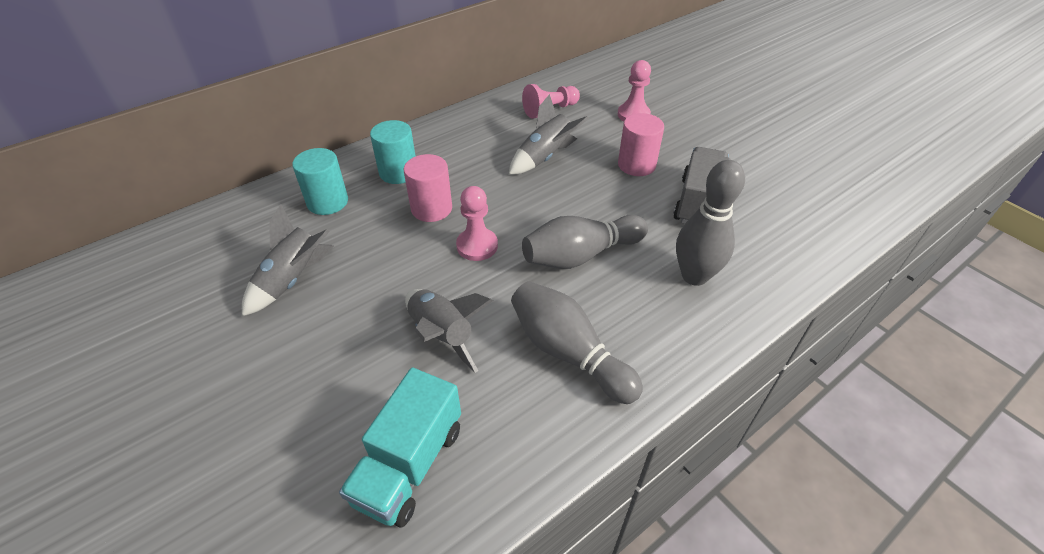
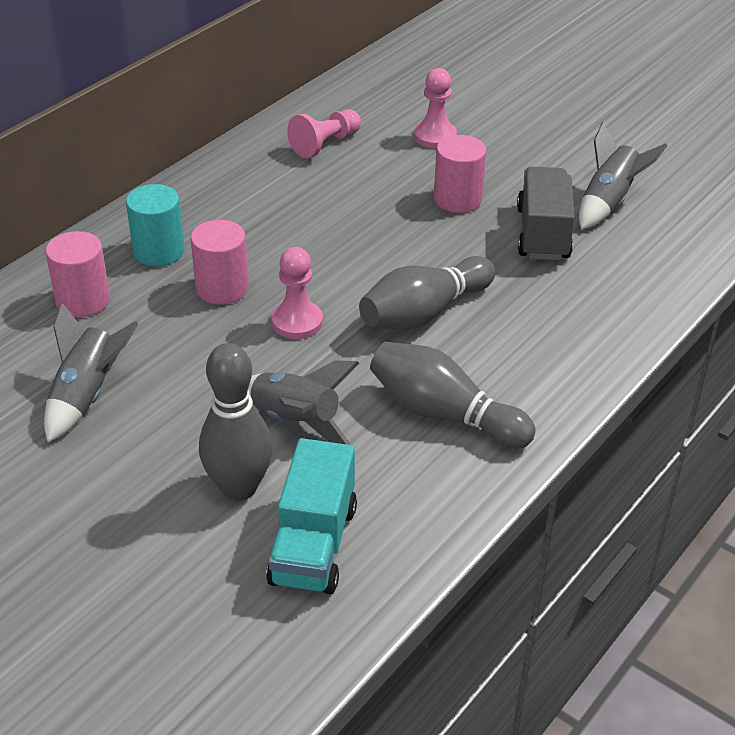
camera: 15 degrees left, 5 degrees down
(327, 202) = (83, 301): turquoise cylinder -> pink cylinder
(545, 157) = (341, 206): grey rocket -> grey rocket (609, 202)
(694, 276) = (559, 314): grey bowling pin -> grey bowling pin (239, 488)

